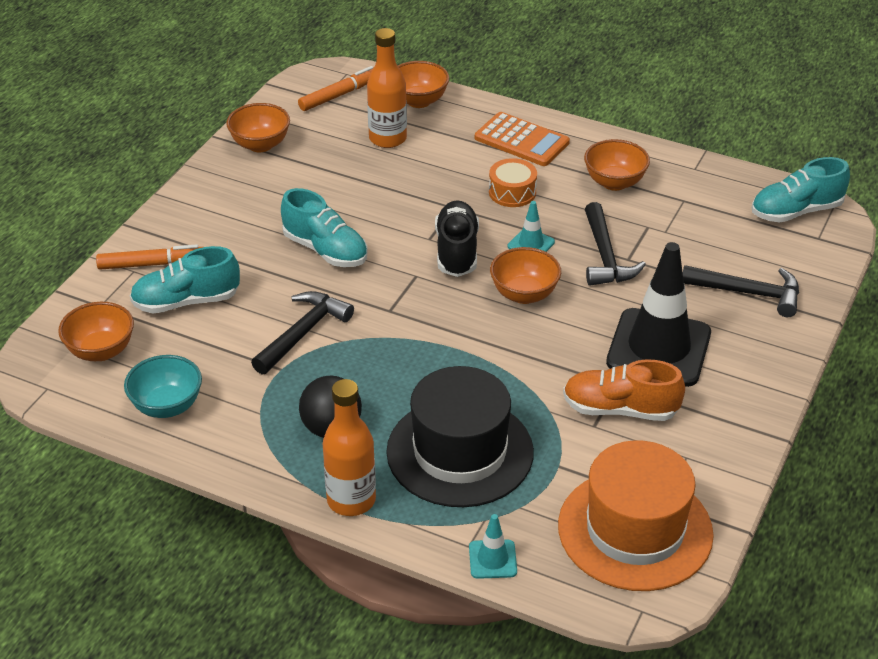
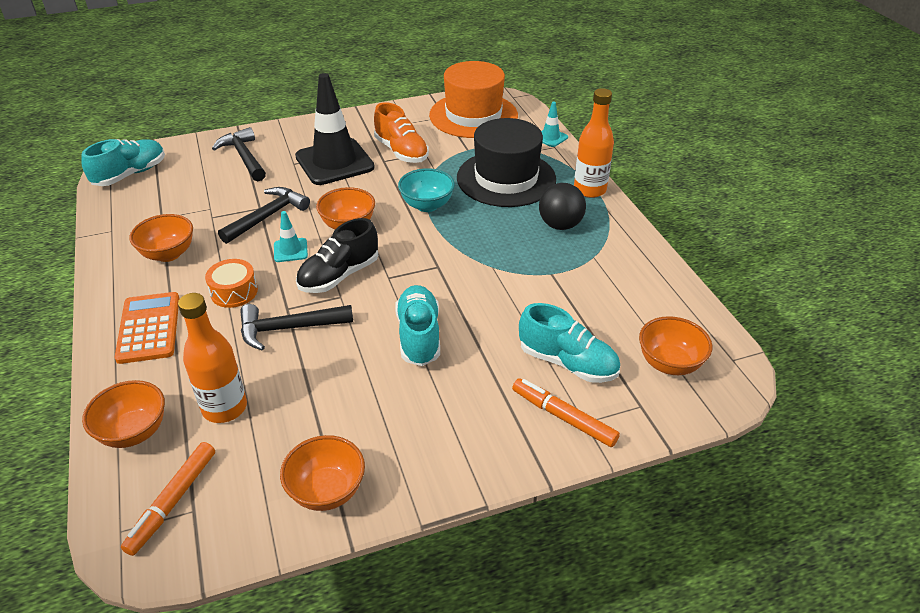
camera: 135 degrees left, 0 degrees up
(167, 406) = (651, 295): turquoise bowl -> turquoise bowl (427, 205)
(303, 333) = (511, 286): black hammer -> black hammer (289, 328)
(339, 95) = (173, 501): orange marker -> orange marker turned 75 degrees counterclockwise
(796, 211) = (130, 174): turquoise shoe -> turquoise shoe turned 75 degrees counterclockwise

